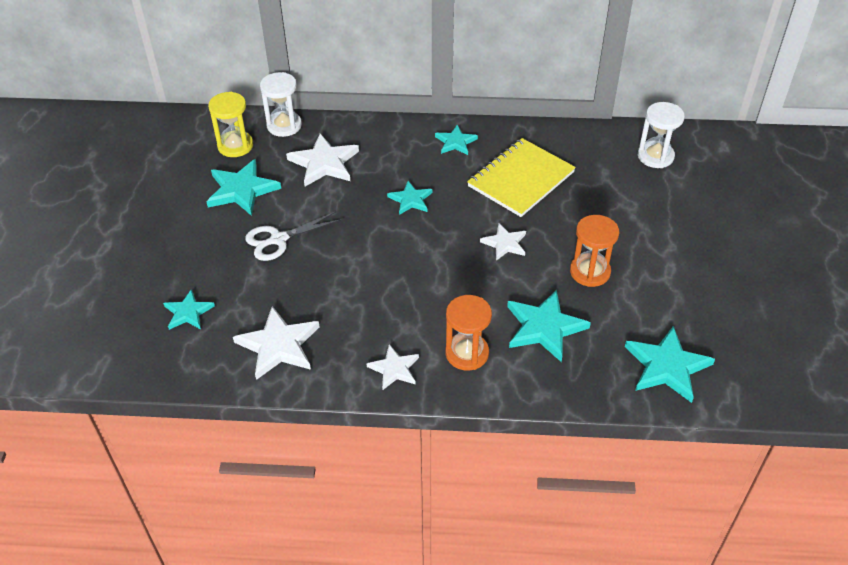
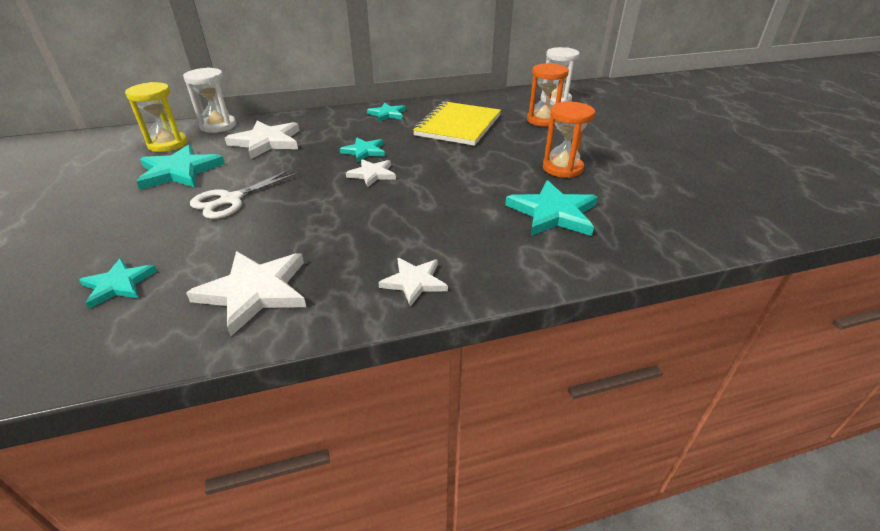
camera: 20 degrees left, 10 degrees down
(467, 353) = (489, 250): orange hourglass -> orange hourglass (543, 120)
(505, 243) = (471, 164): white star -> white star (372, 174)
(667, 366) = (691, 218): turquoise star -> none

